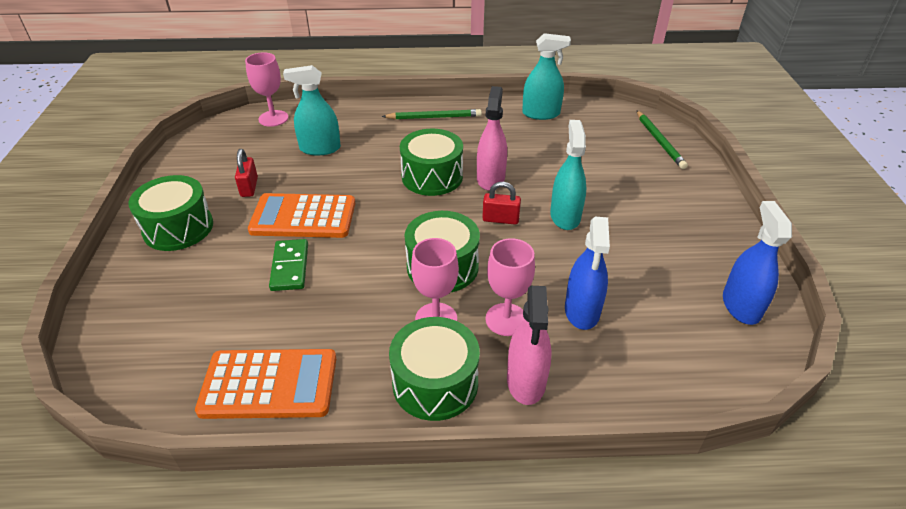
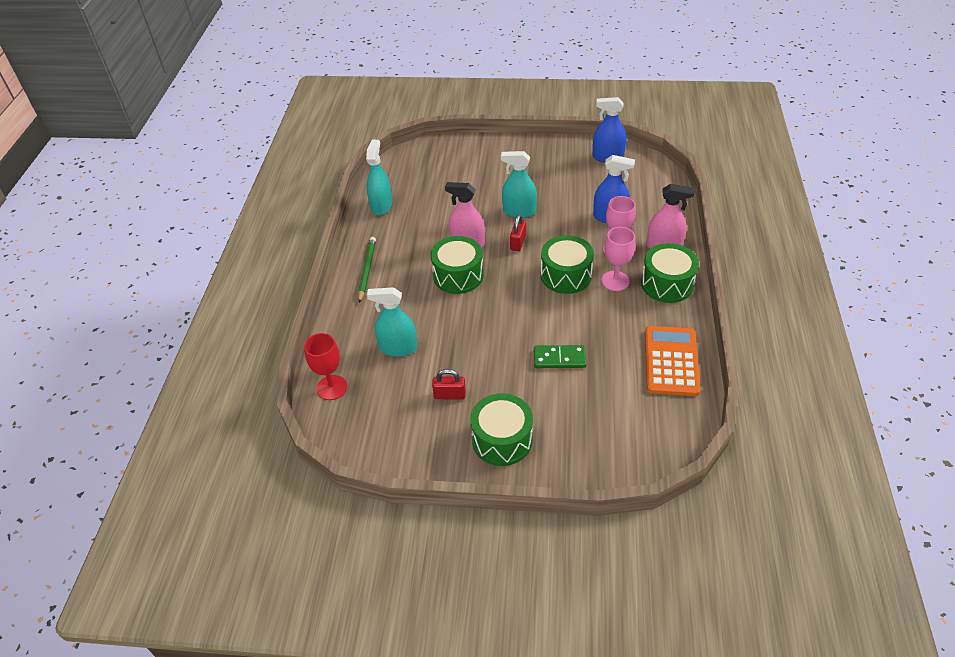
camera: 80 degrees left, 5 degrees up
(273, 118) = (332, 387): pink goblet -> red goblet
(303, 217) = (499, 354): orange calculator -> none
(320, 148) = (398, 348): turquoise spray bottle -> turquoise spray bottle turned 90 degrees clockwise
(659, 141) = (438, 153): green pencil -> none

